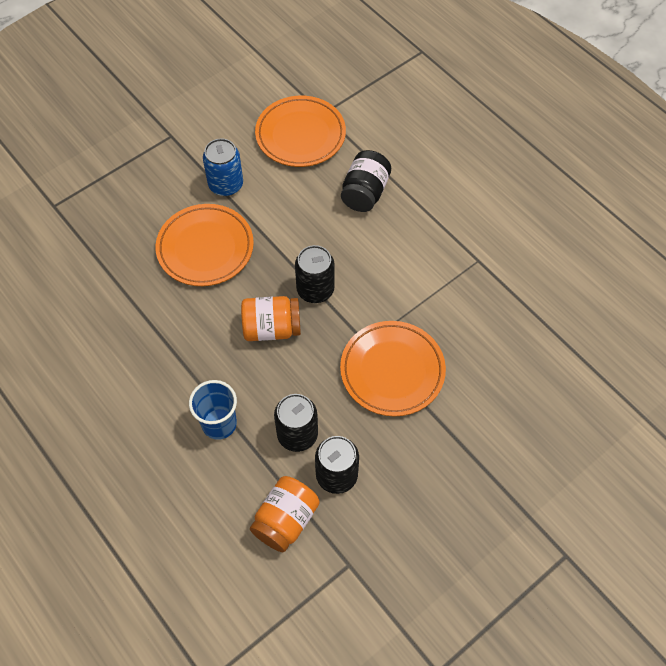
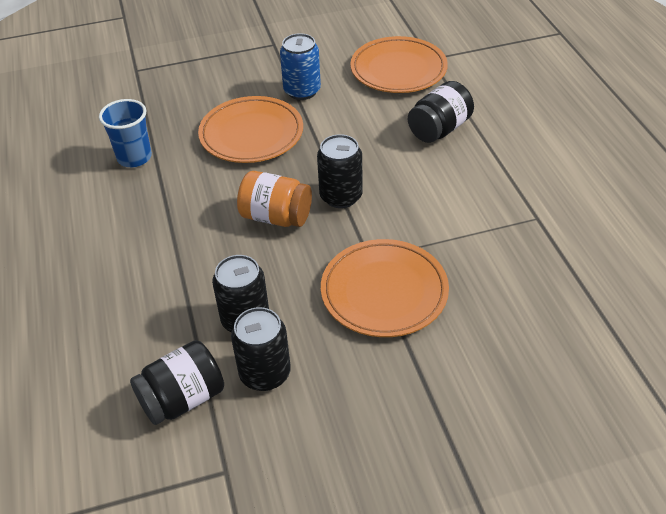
camera: 25 degrees right, 15 degrees down
(219, 424) = (171, 284): blue cup -> blue cup (134, 157)
(285, 520) = (183, 398): orange jar -> black jar

